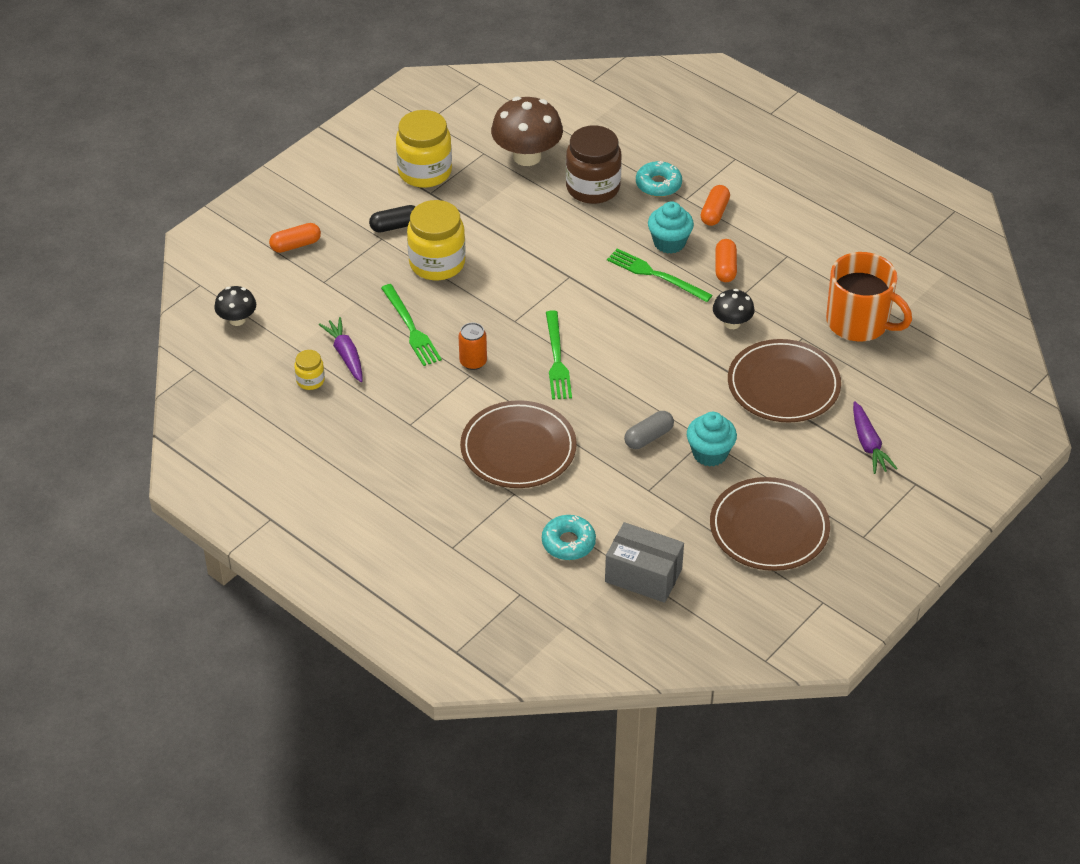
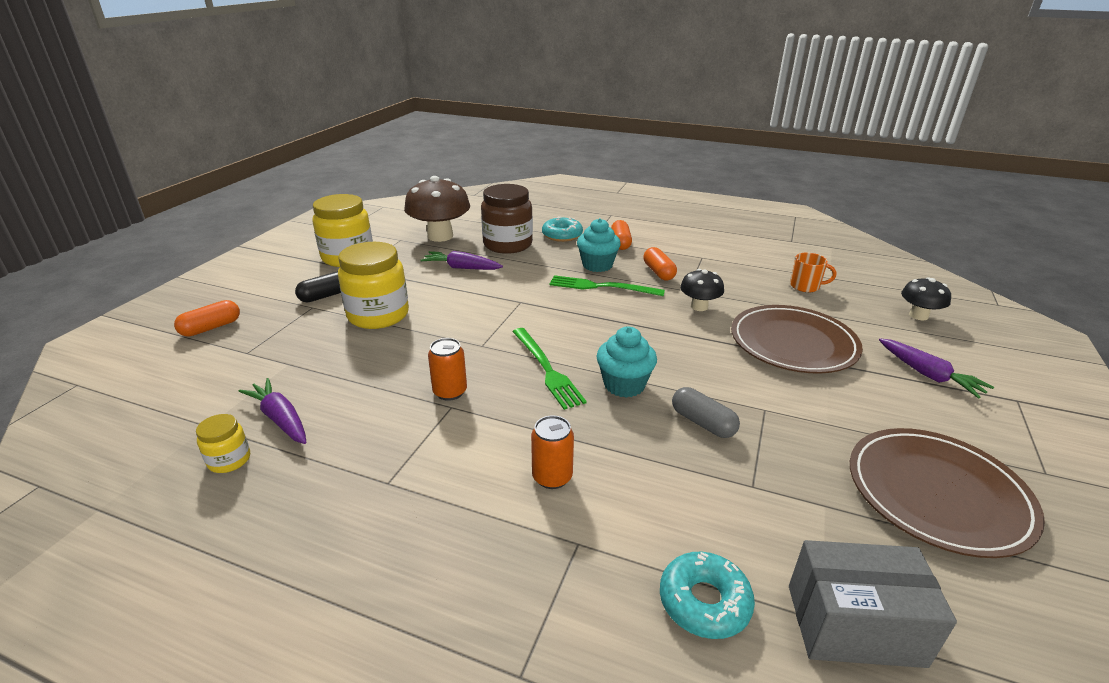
camera: 20 degrees left, 15 degrees down
(237, 320) = (123, 411): black mushroom -> black mushroom (918, 316)
(411, 328) = (362, 374): green fork -> none
(518, 448) = (552, 477): brown plate -> orange can
(532, 215) = (461, 268): none -> purple carrot
(648, 437) = (702, 423): grey capsule -> grey capsule turned 75 degrees counterclockwise
(710, 453) = (784, 423): turquoise cupcake -> turquoise cupcake (624, 385)
(859, 322) = (805, 286): orange mug -> orange mug, size x0.48

